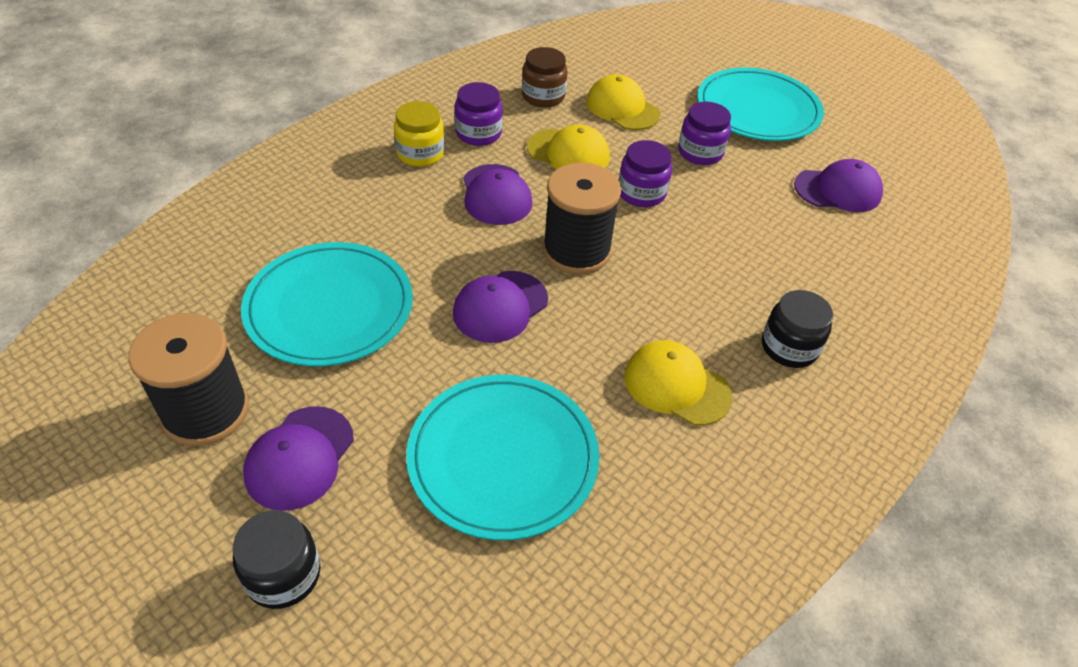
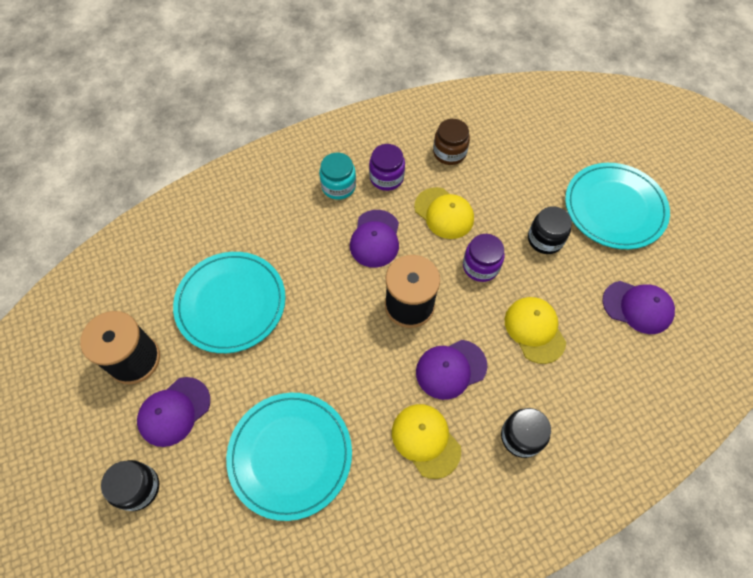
camera: 25 degrees right, 15 degrees up
(420, 153) = (338, 186): yellow jar -> turquoise jar
(500, 307) = (337, 337): purple cap -> purple cap (450, 369)
(622, 108) = (505, 179): yellow cap -> yellow cap (534, 330)
(700, 152) = (545, 239): purple jar -> black jar

